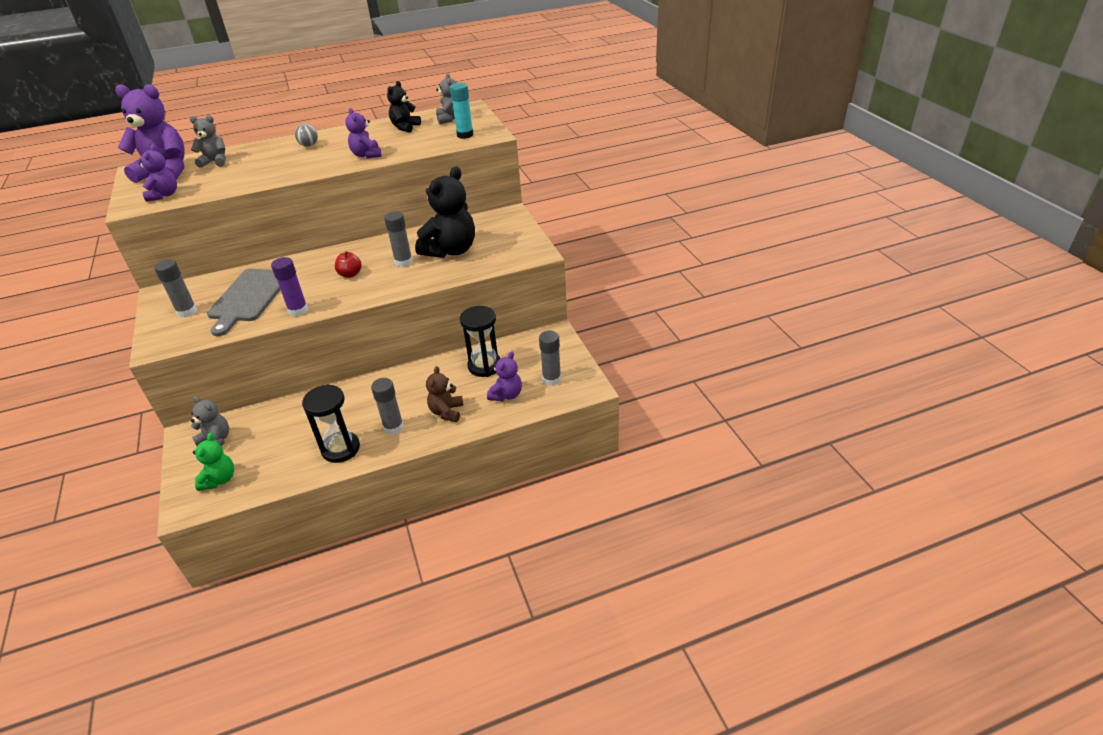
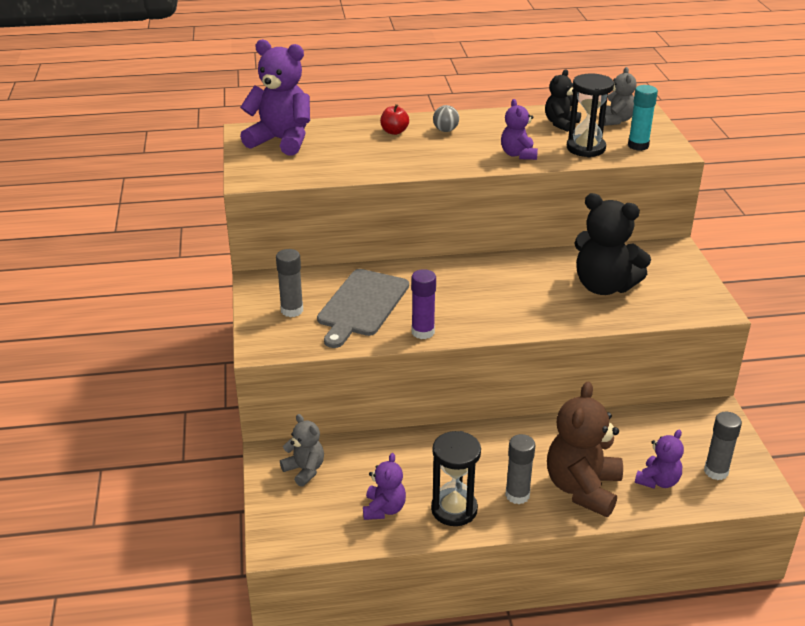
camera: 10 degrees right, 5 degrees down
(164, 195) = (285, 170): purple teddy bear -> purple teddy bear (384, 509)
(215, 162) = (336, 135): grey teddy bear -> none
(219, 479) = (313, 518): green teddy bear -> none
(350, 274) = (481, 296): red apple -> red apple (394, 131)
(403, 262) = (545, 291): grey glue stick -> none
(446, 412) = (582, 488): brown teddy bear -> brown teddy bear, size x1.83
(451, 250) = (604, 286): black teddy bear -> black teddy bear turned 75 degrees clockwise
(485, 366) = (628, 438): black hourglass -> black hourglass (585, 148)

